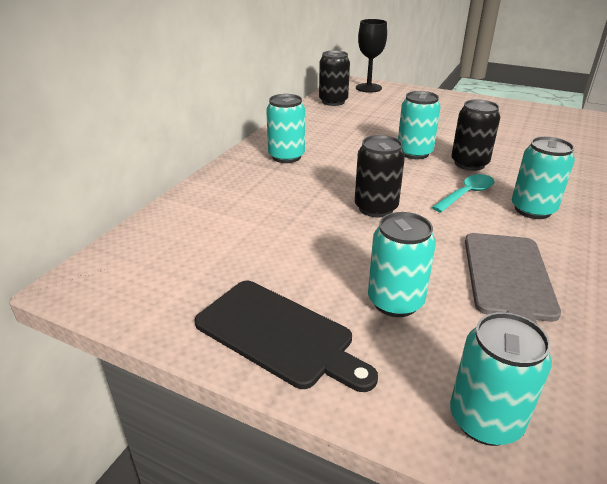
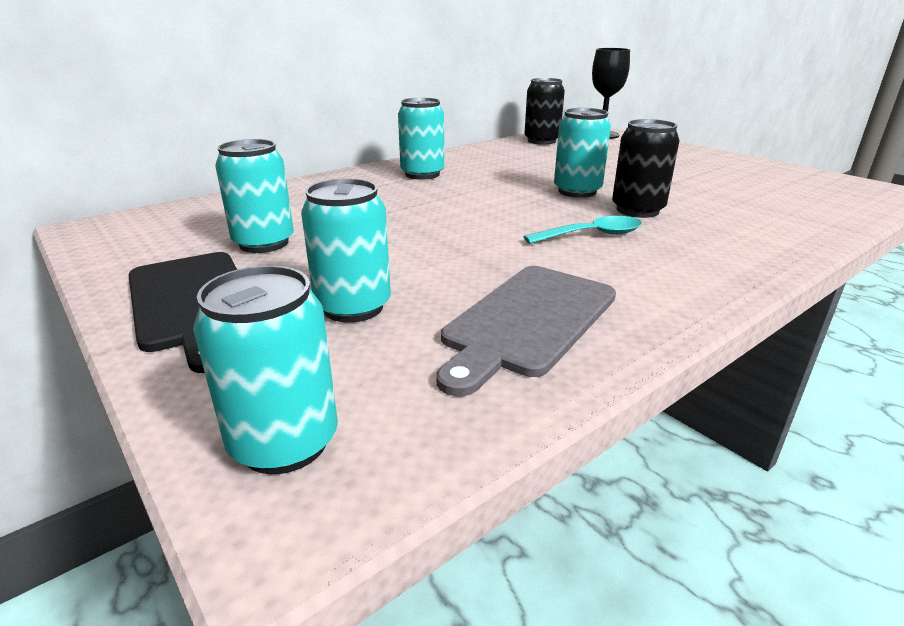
camera: 25 degrees right, 5 degrees down
(376, 208) = (456, 228): black can -> none
(532, 210) = (666, 265): turquoise can -> turquoise can (264, 243)

